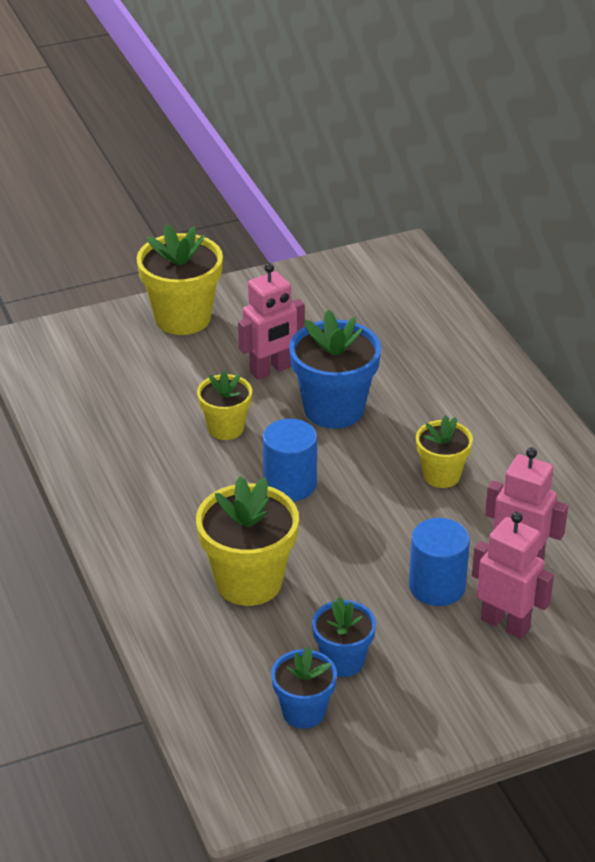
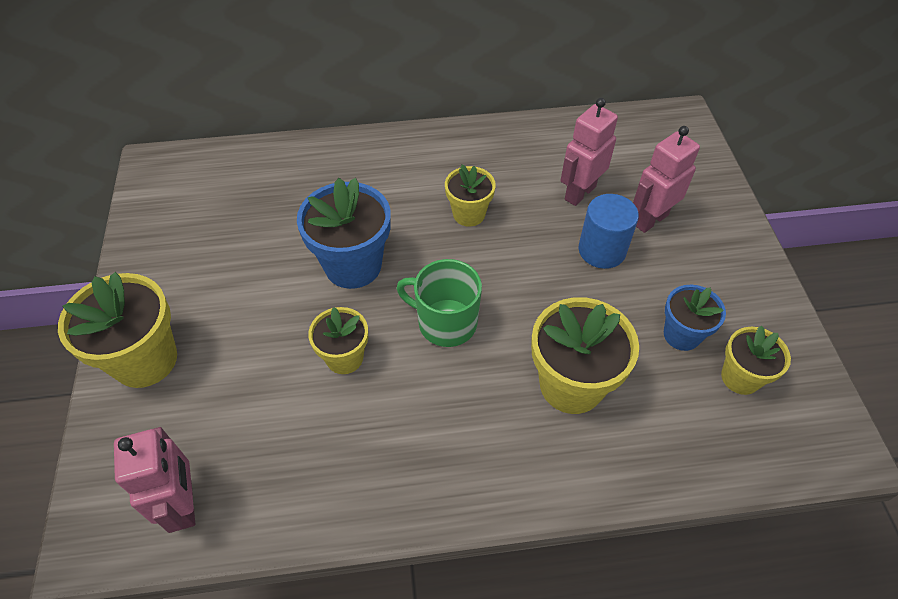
camera: 75 degrees left, 15 degrees up
(270, 370) = (272, 301): pink robot -> pink robot (185, 504)
(290, 484) = (445, 322): blue cylinder -> green mug
(303, 712) = (740, 377): blue flower pot -> yellow flower pot

